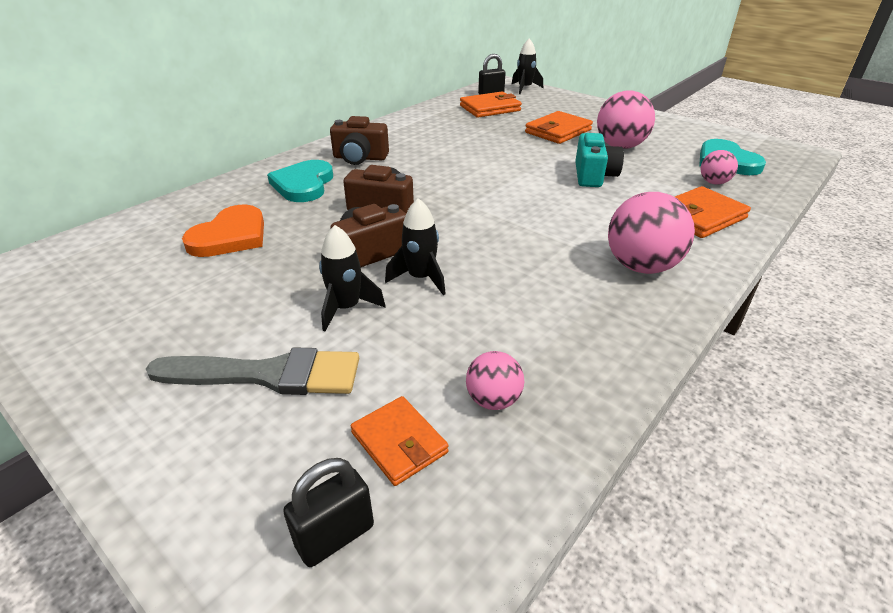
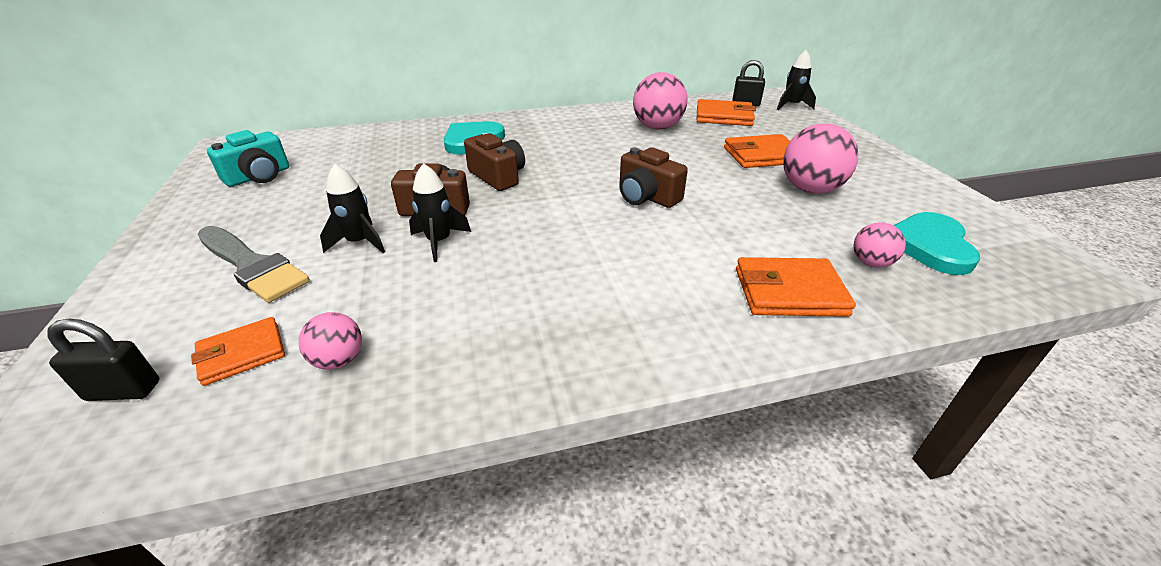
camera: 35 degrees right, 0 degrees up
(230, 236) = (373, 163): orange heart -> none
(360, 158) = (543, 131): brown camera -> brown camera (646, 197)
(399, 442) = (242, 354): orange wallet -> orange wallet turned 60 degrees clockwise
(593, 176) = (731, 209): turquoise camera -> turquoise camera (259, 177)
(641, 266) = (637, 313): pink ball -> pink ball (657, 127)

